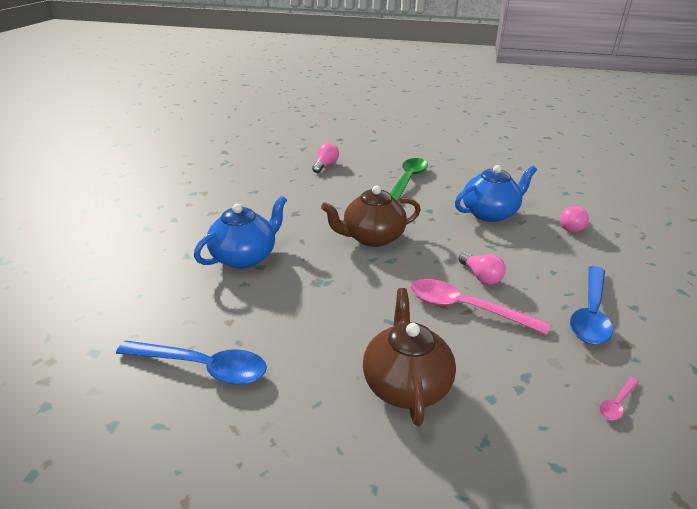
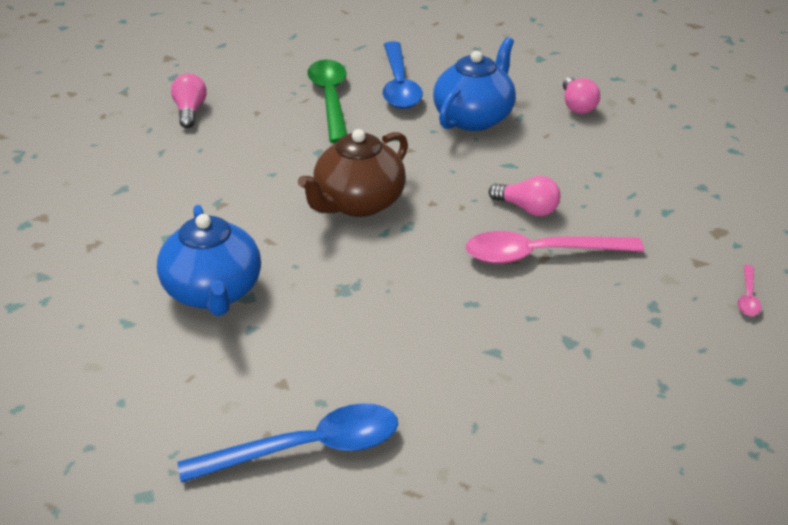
camera: 30 degrees left, 5 degrees up
(245, 257) = (213, 292): blue teapot -> blue teapot turned 150 degrees clockwise
(405, 384) = (547, 365): brown teapot -> none
(590, 313) = (666, 211): blue spoon -> blue spoon (399, 85)

